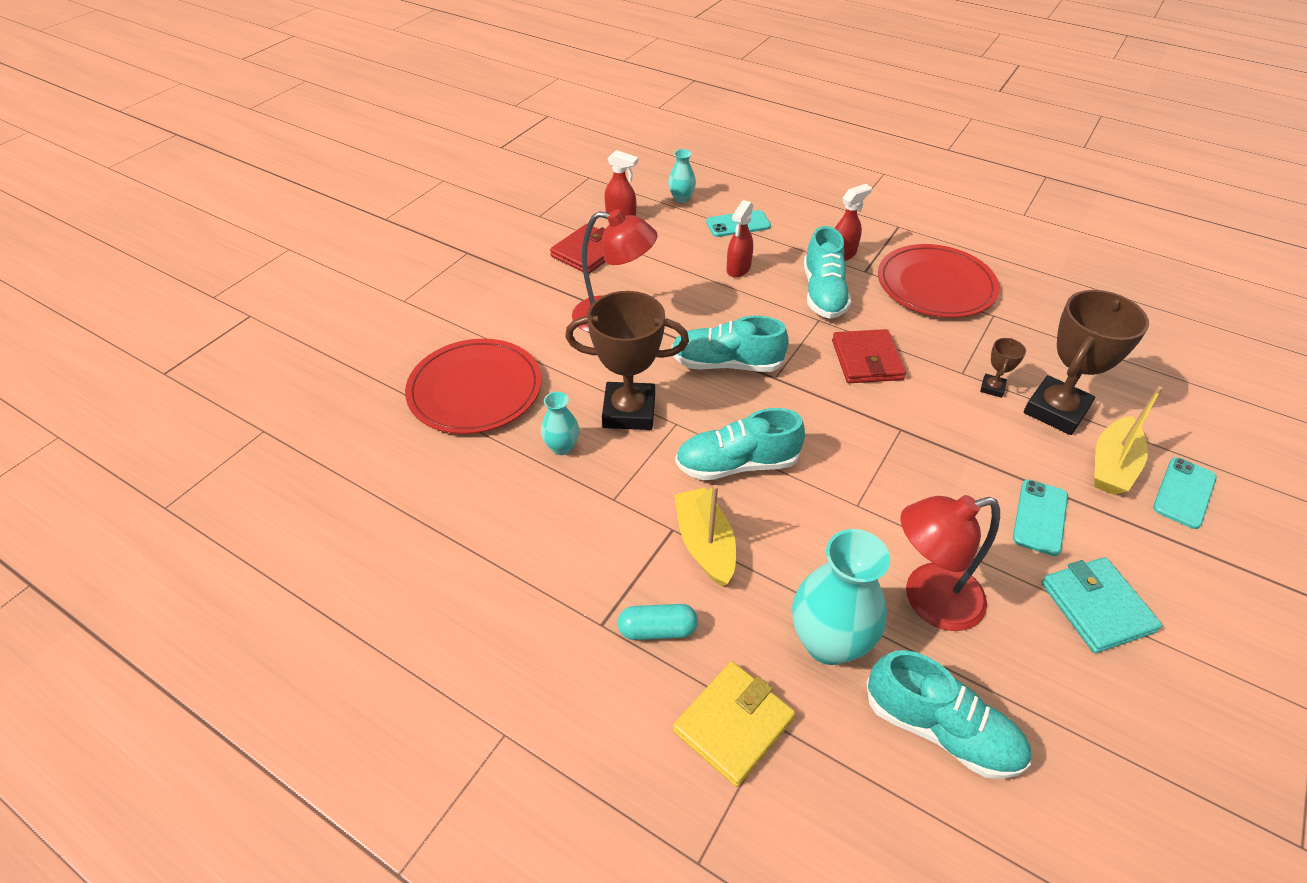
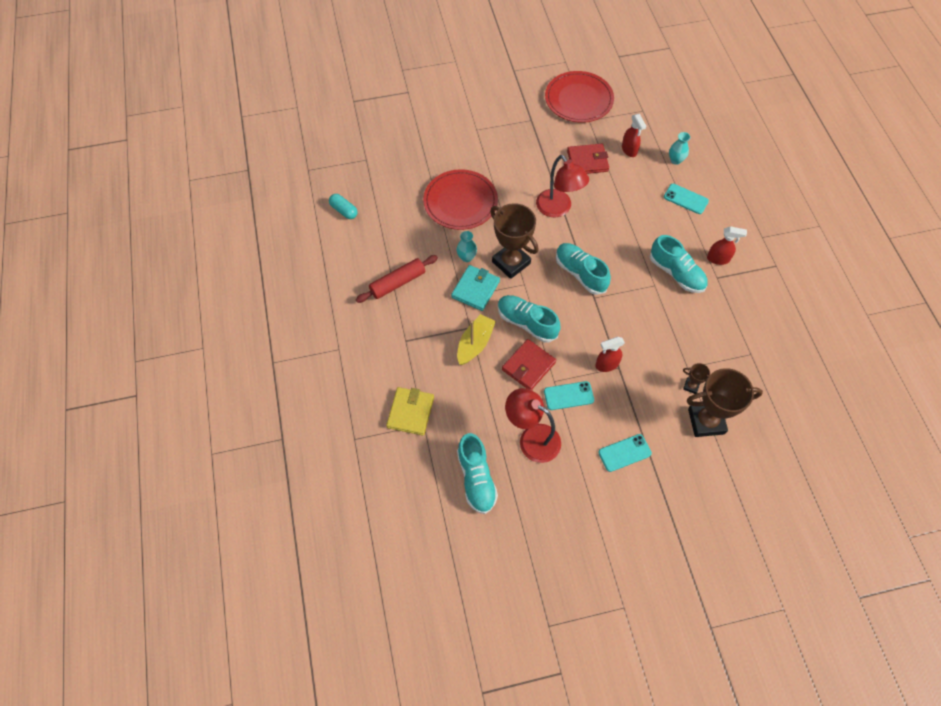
camera: 45 degrees right, 15 degrees up
(496, 554) = (397, 283): none -> red rolling pin
(657, 630) = (422, 359): turquoise capsule -> turquoise capsule (344, 210)
(733, 724) = (410, 412): yellow wallet -> yellow wallet turned 75 degrees counterclockwise
(738, 269) = (651, 226): red spray bottle -> red spray bottle (606, 365)
(823, 293) = (676, 273): turquoise shoe -> turquoise shoe turned 90 degrees counterclockwise
(828, 642) = (475, 417): turquoise vase -> none
(867, 360) = (649, 324): red wallet -> red wallet (528, 366)
(935, 285) = (744, 314): red plate -> red plate (578, 99)
(992, 388) = (691, 386): brown trophy -> brown trophy turned 45 degrees clockwise
(1096, 607) = (594, 501): turquoise wallet -> turquoise wallet (475, 289)
(1112, 465) = (693, 464): yellow boat -> none
(1184, 493) = (708, 503): turquoise phone -> turquoise phone (568, 396)

